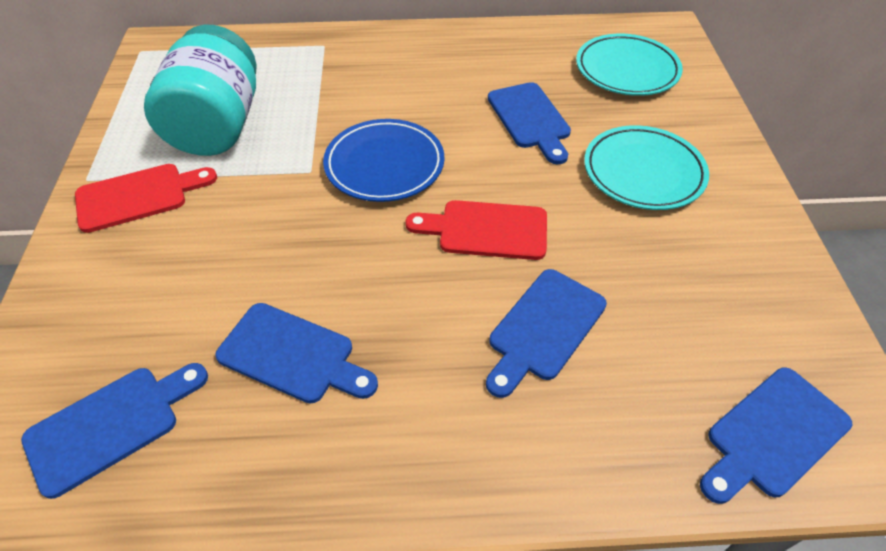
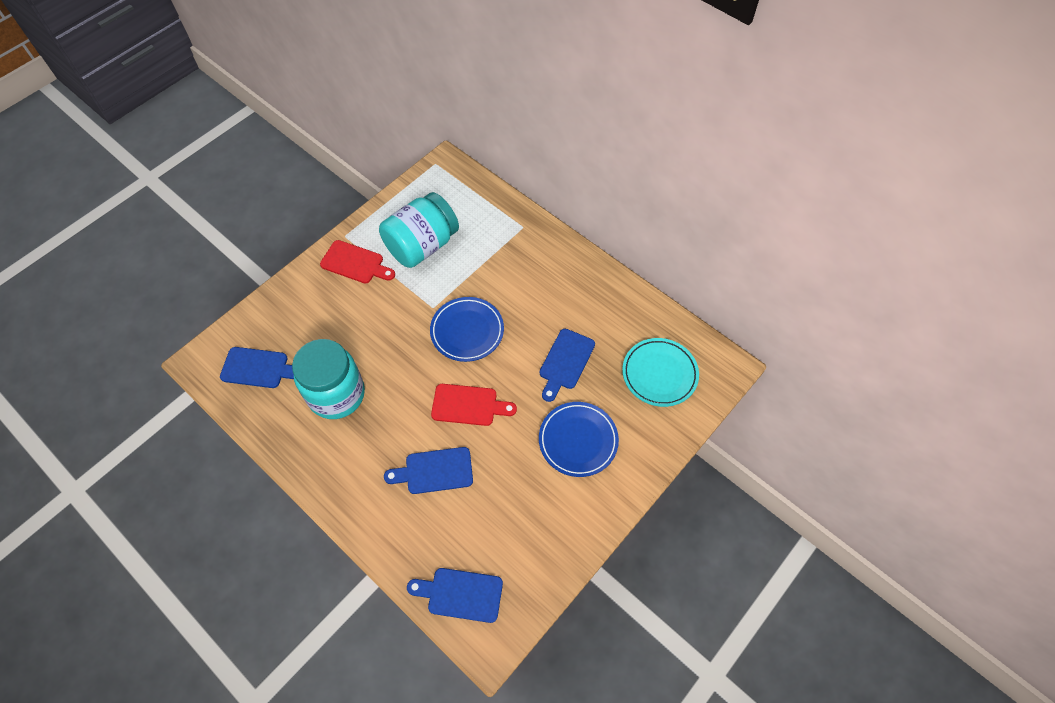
camera: 45 degrees right, 10 degrees up
(292, 355) = (337, 394): blue cutting board -> turquoise jar
(486, 230) = (468, 405): red cutting board -> red cutting board turned 135 degrees clockwise
(643, 172) = (578, 440): turquoise plate -> blue plate

